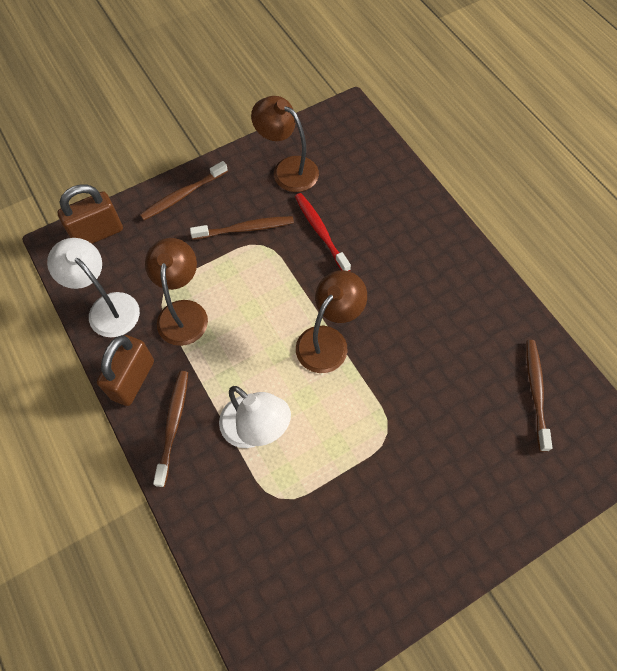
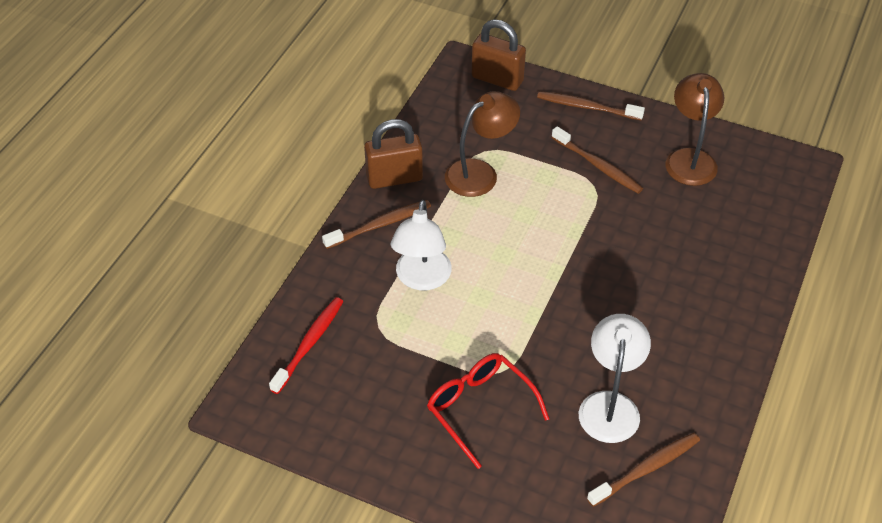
camera: 55 degrees right, 15 degrees down
(107, 307) = (439, 125): white lamp -> white lamp (610, 405)
(320, 231) = (649, 217): red toothbrush -> red toothbrush (309, 344)
(328, 340) = (547, 283): brown lamp -> none
(411, 472) = (479, 408): none -> red glasses

